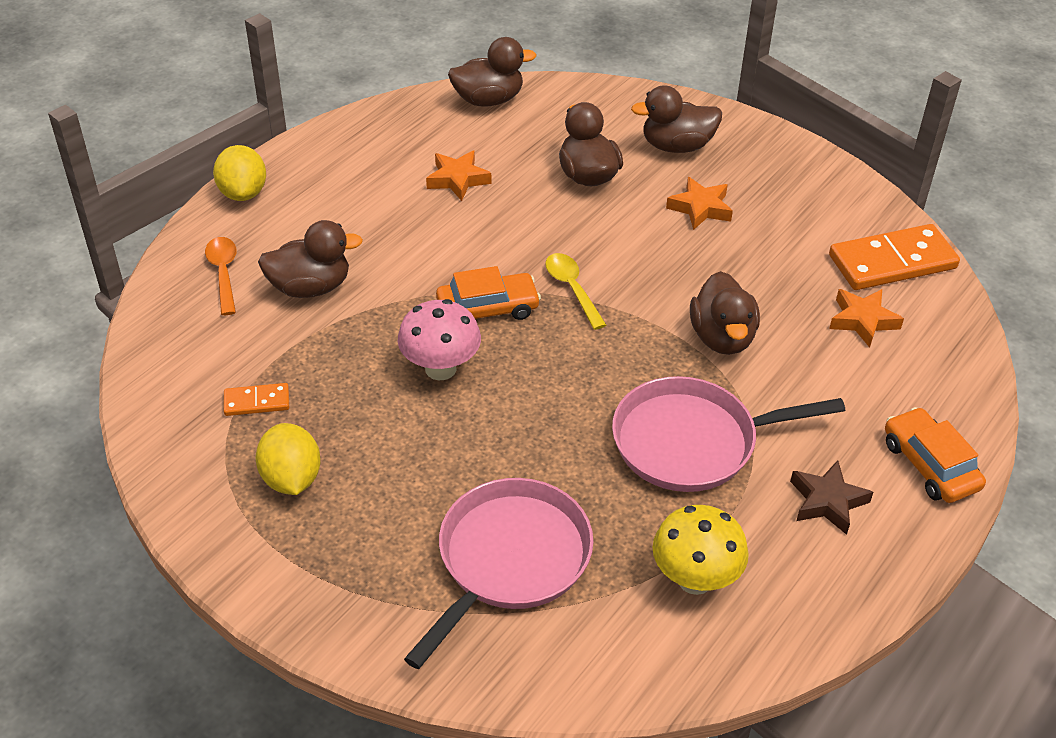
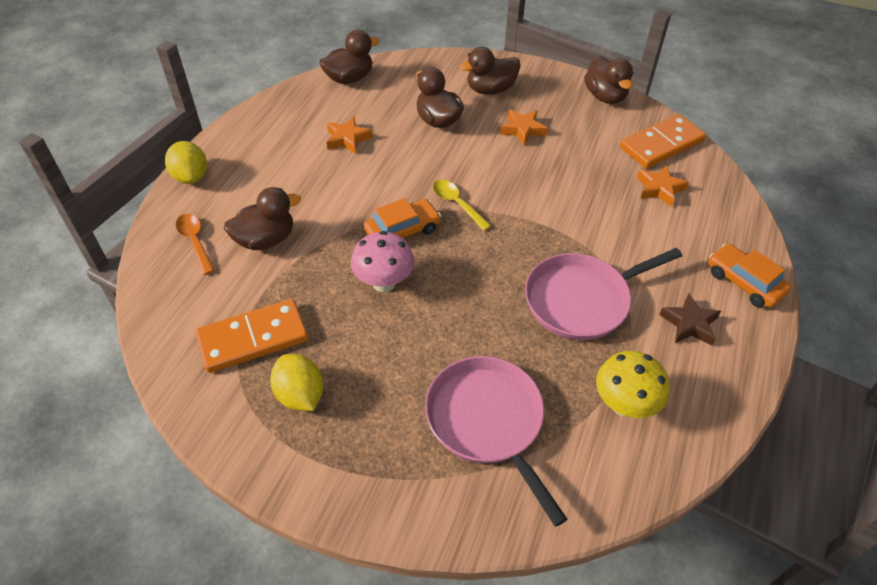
camera: 15 degrees left, 5 degrees up
(257, 402) = (253, 338): orange domino -> orange domino, size x2.03
(509, 559) = (487, 421): pink pan -> pink pan turned 45 degrees counterclockwise
(722, 337) = (572, 219): brown duck -> brown duck (605, 96)

